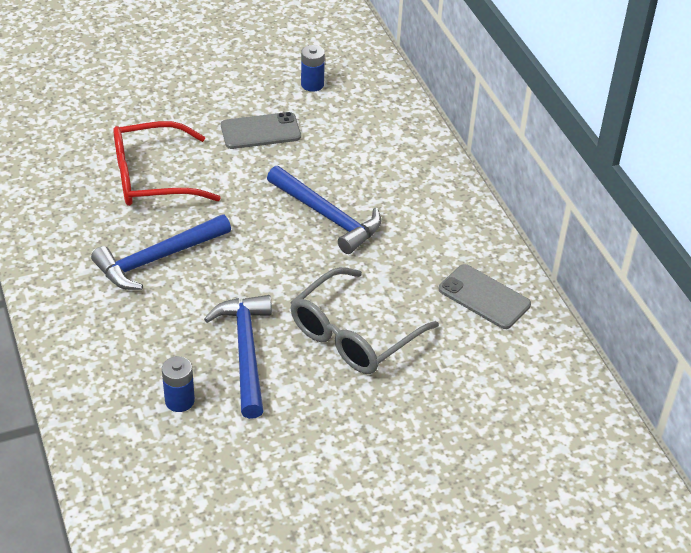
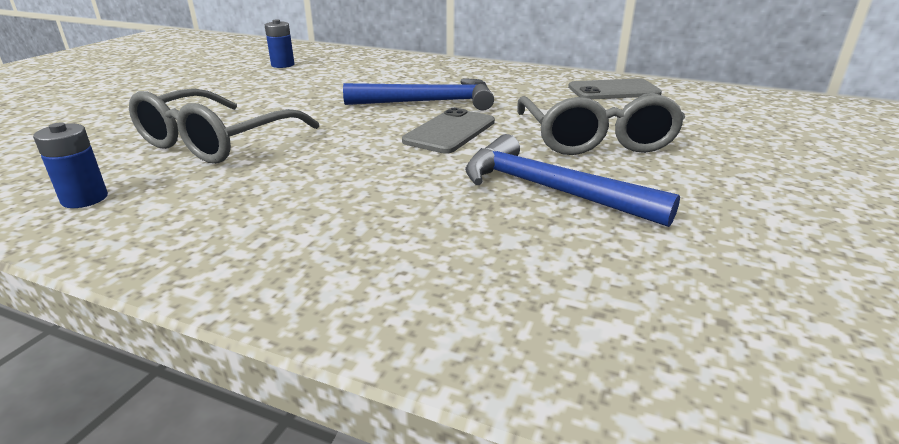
camera: 45 degrees left, 15 degrees down
(152, 177) = (216, 142): red glasses -> grey glasses
(156, 259) = (325, 181): blue hammer -> none
(179, 401) = (584, 259): blue battery -> blue battery (85, 199)
(260, 131) = (282, 90): grey phone -> grey phone (450, 131)

